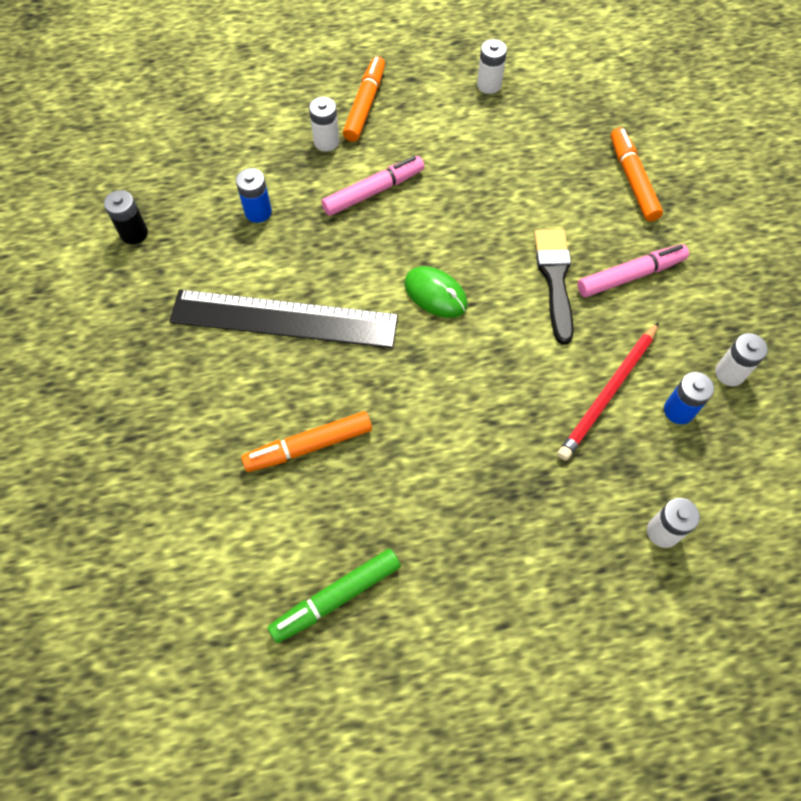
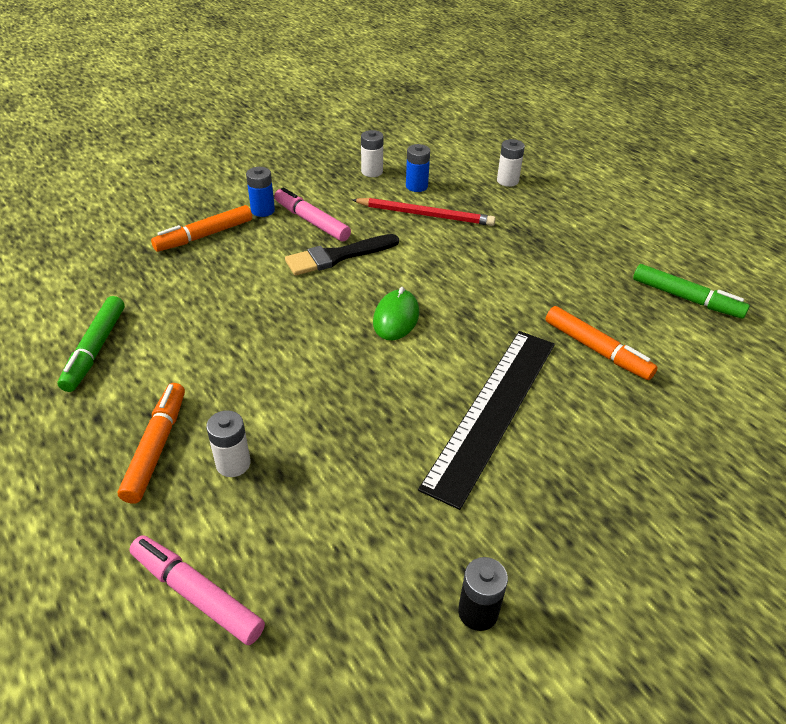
camera: 115 degrees left, 20 degrees down
(258, 212) = (373, 488): blue battery -> blue battery (263, 210)
(284, 319) = (493, 411): black ruler -> black ruler turned 45 degrees clockwise
(365, 105) = (156, 447): orange marker -> orange marker turned 105 degrees clockwise
(373, 191) = (293, 396): pink marker -> pink marker (197, 594)
(489, 85) = (95, 349): white battery -> green marker

